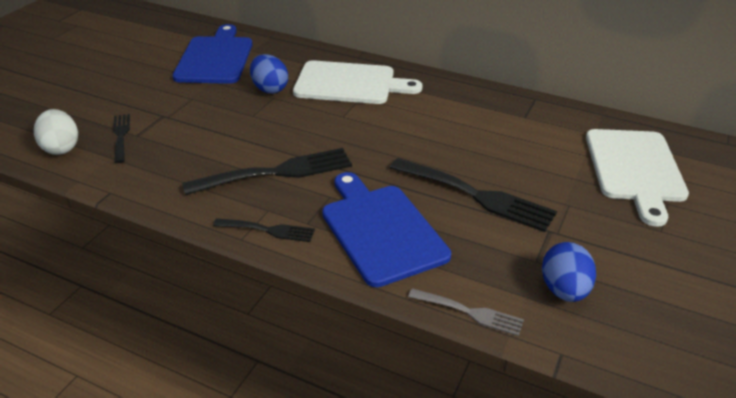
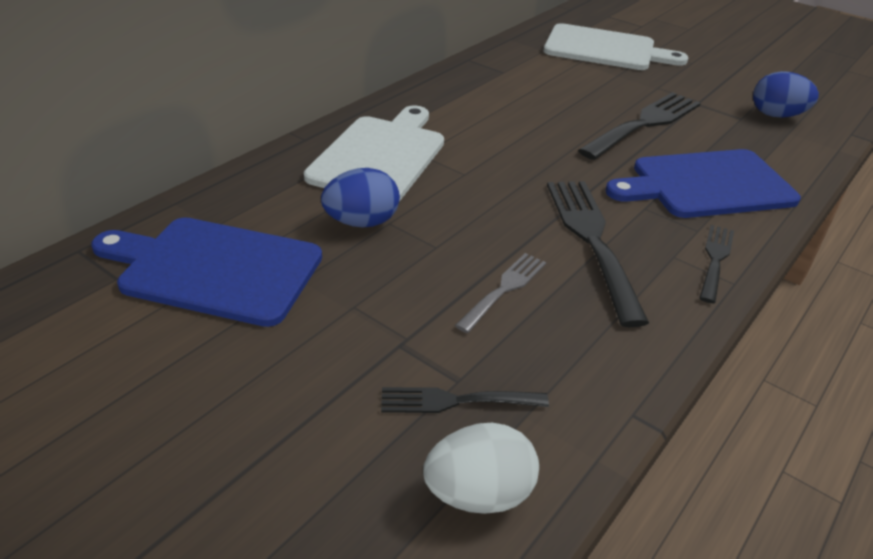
camera: 80 degrees left, 0 degrees up
(470, 312) = (818, 161): grey fork -> grey fork (504, 289)

